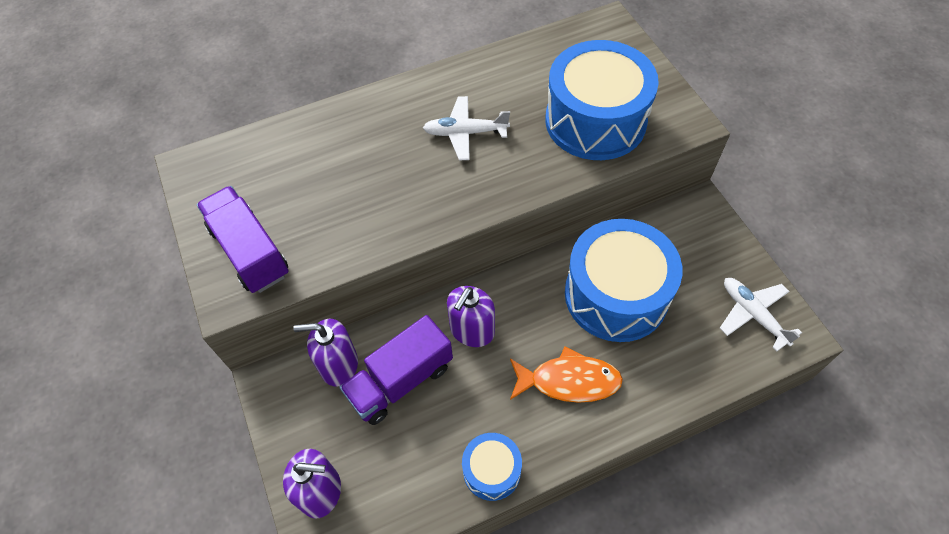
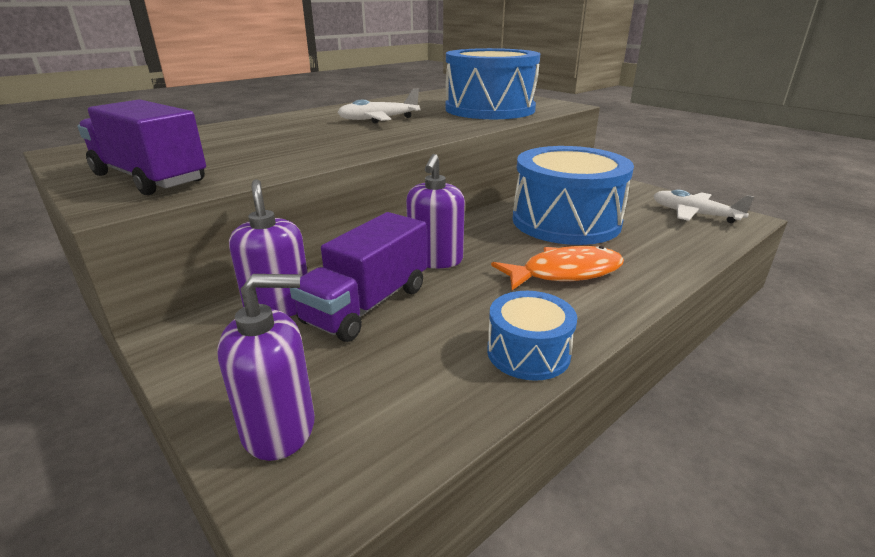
camera: 20 degrees left, 30 degrees down
(339, 365) = (278, 306): purple soap dispenser -> purple soap dispenser turned 90 degrees clockwise

